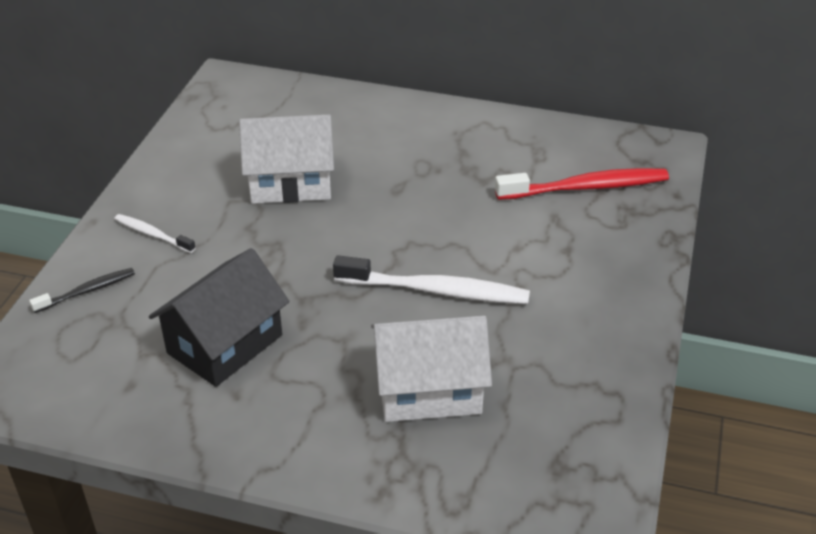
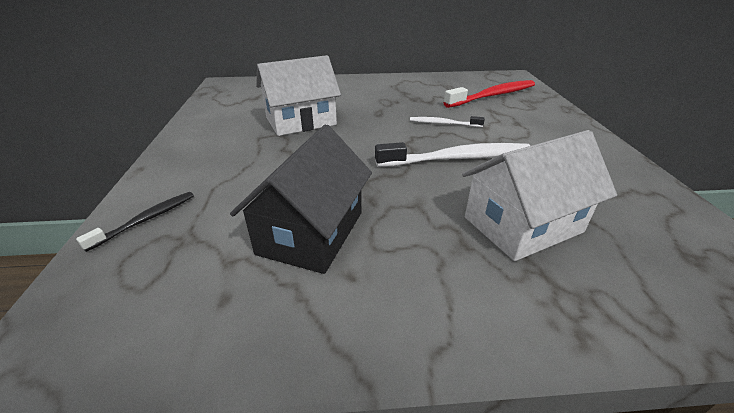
camera: 20 degrees left, 5 degrees down
(152, 234) = (201, 167): white toothbrush -> white toothbrush (443, 124)

